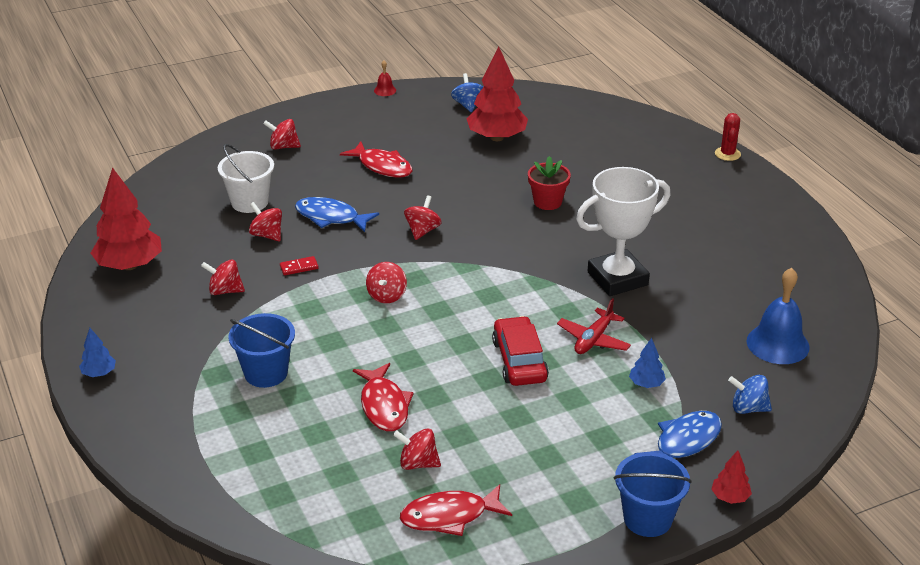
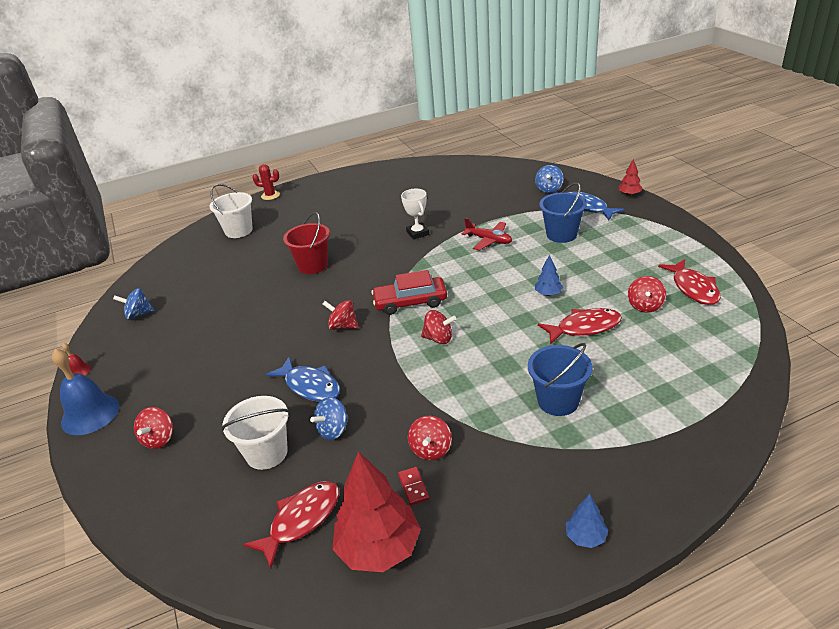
camera: 85 degrees left, 0 degrees up
(267, 235) = (333, 430): red spinning top -> blue spinning top
(299, 267) = (393, 399): red domino -> red domino (413, 487)
(331, 217) = (310, 386): blue fish -> blue fish turned 75 degrees counterclockwise
(382, 166) = (227, 360): red fish -> red fish (301, 520)
(497, 137) = (204, 295): red tree -> none
(519, 360) = (517, 268): red car -> red car (410, 302)
(547, 202) = (313, 265): red flower pot -> red bucket
(617, 278) = (417, 233): white trophy -> white trophy, size x0.53
(634, 141) = (238, 231): none -> white bucket
(646, 384) = (533, 220): blue tree -> blue tree (548, 294)
(647, 519) = (659, 218): blue bucket -> blue bucket (561, 234)
(777, 344) = (486, 180): blue bell -> blue bell (90, 414)

